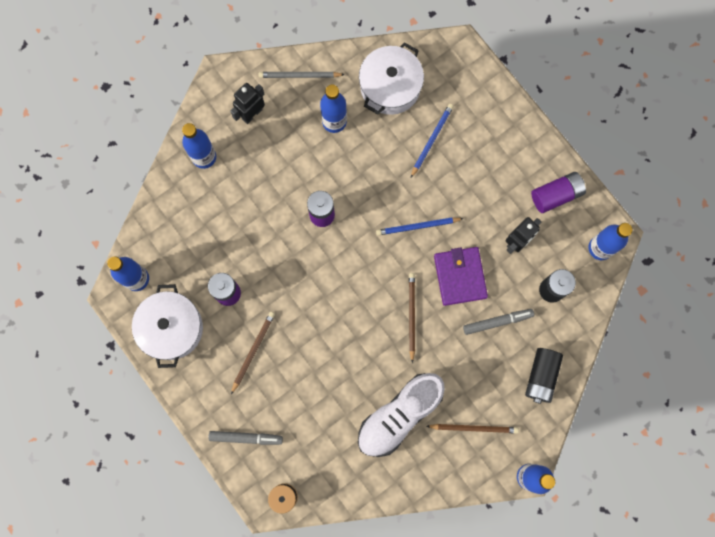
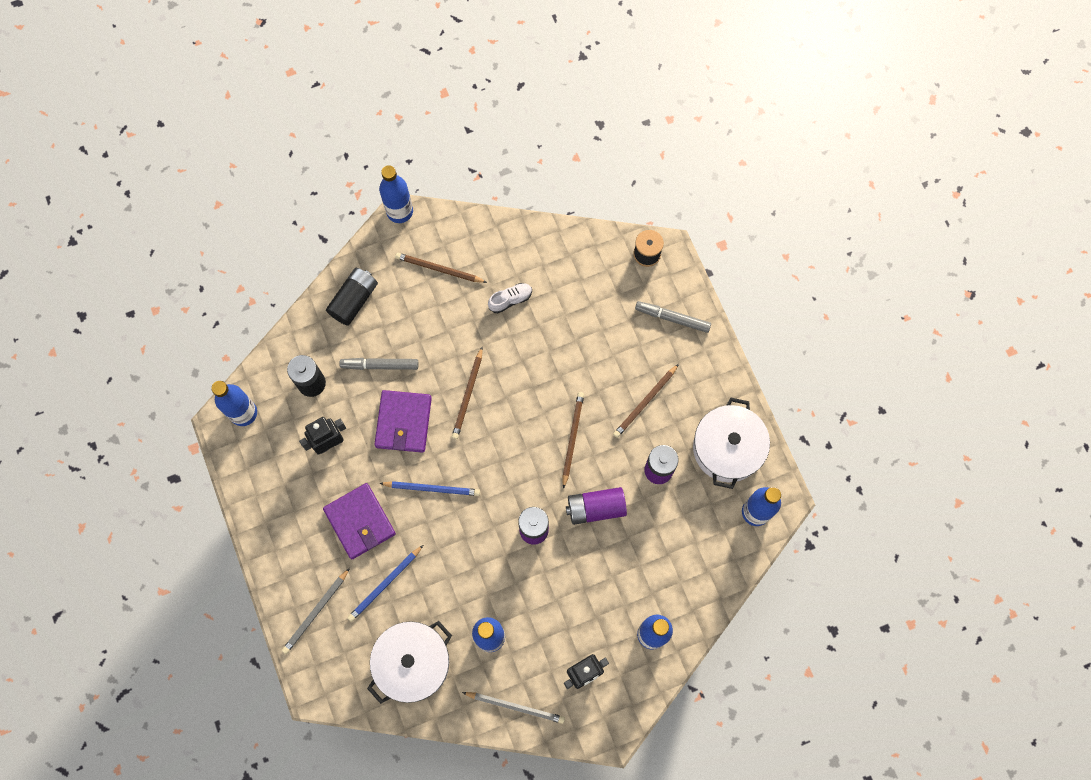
camera: 165 degrees left, 5 degrees down
(309, 301) = (572, 438): none -> brown pencil
(399, 415) = (510, 300): white shoe -> white shoe, size x0.43
(469, 184) = (360, 522): none -> purple wallet
(480, 104) = (316, 612): none -> grey pencil
(556, 195) = (269, 483): purple battery -> purple battery (595, 508)

